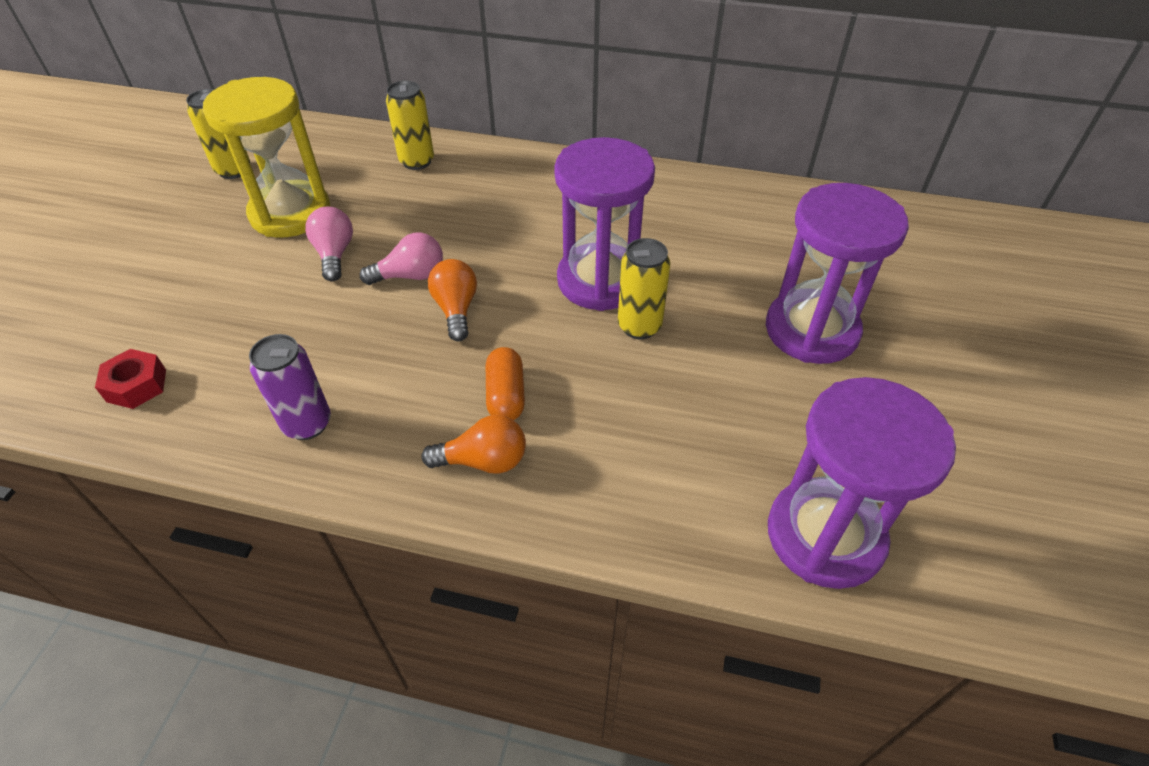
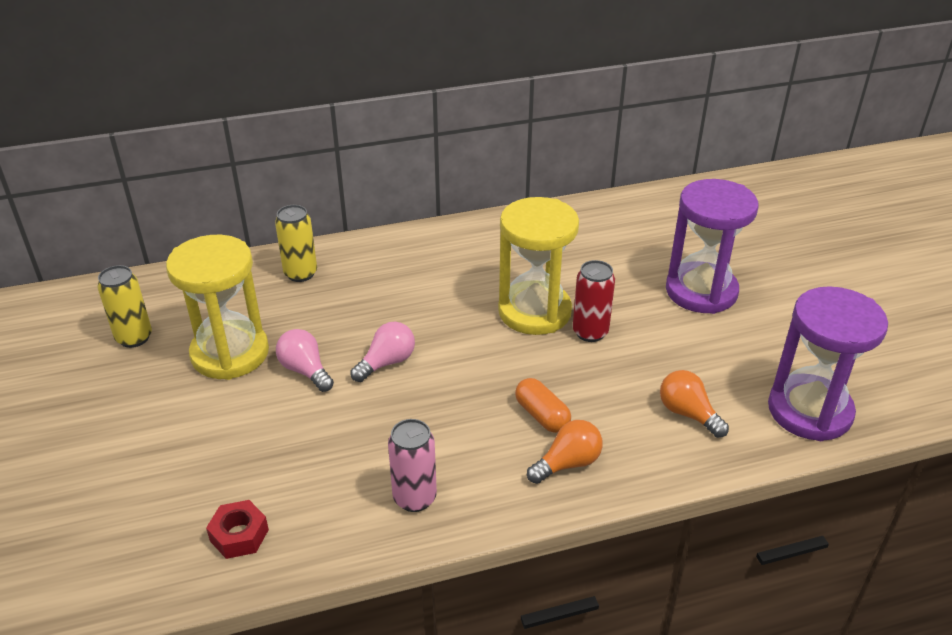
camera: 30 degrees left, 10 degrees down
(307, 424) = (414, 498): purple can -> pink can
(456, 309) = (447, 373): orange light bulb -> orange light bulb (688, 414)
(600, 281) = (534, 312): purple hourglass -> yellow hourglass
(639, 326) = (590, 332): yellow can -> red can

